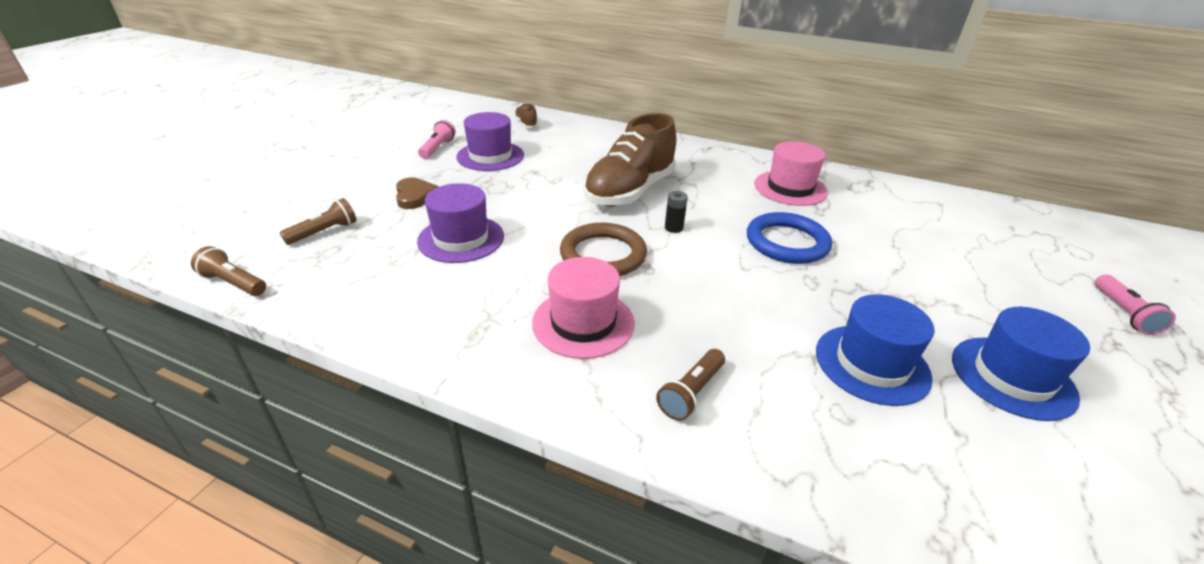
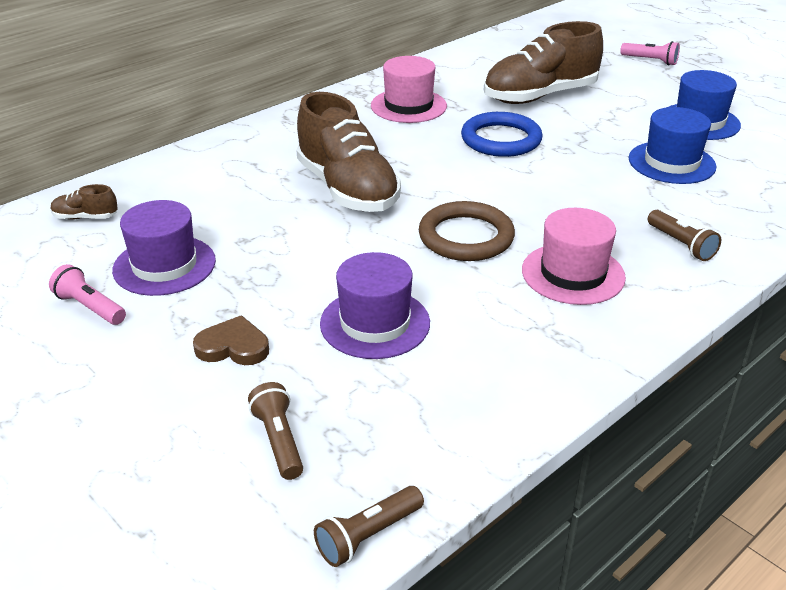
camera: 65 degrees left, 0 degrees up
(673, 228) = (440, 185): black battery -> none
(905, 249) = (540, 96): none -> brown shoe

